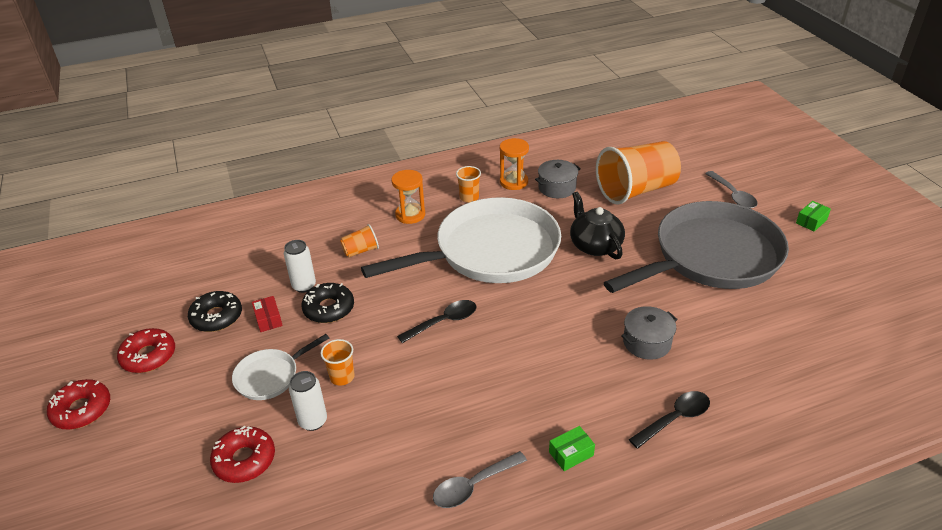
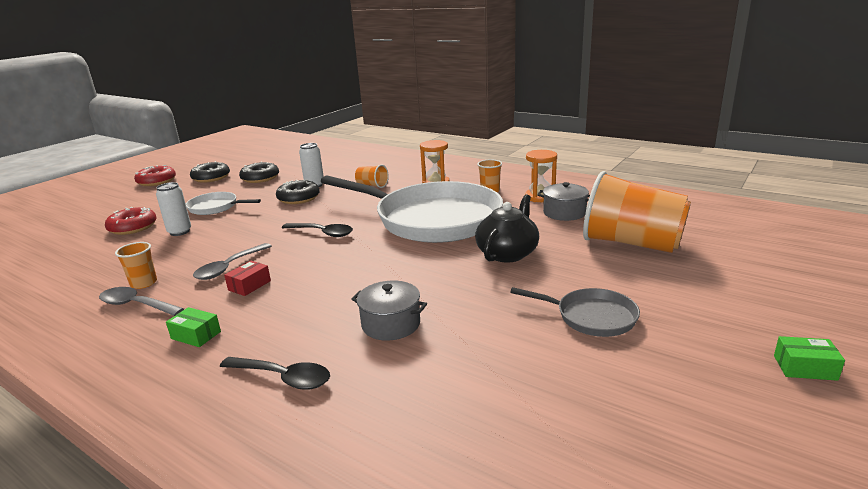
camera: 55 degrees right, 15 degrees down
(148, 356) = (211, 178): red donut -> black donut
(268, 319) = (271, 189): red box -> red box (249, 285)
(342, 377) = (231, 224): orange cup -> orange cup (144, 283)
(711, 257) = (591, 317): grey pan -> grey pan, size x0.44
(733, 195) = (737, 295): grey spoon -> grey spoon (229, 267)

